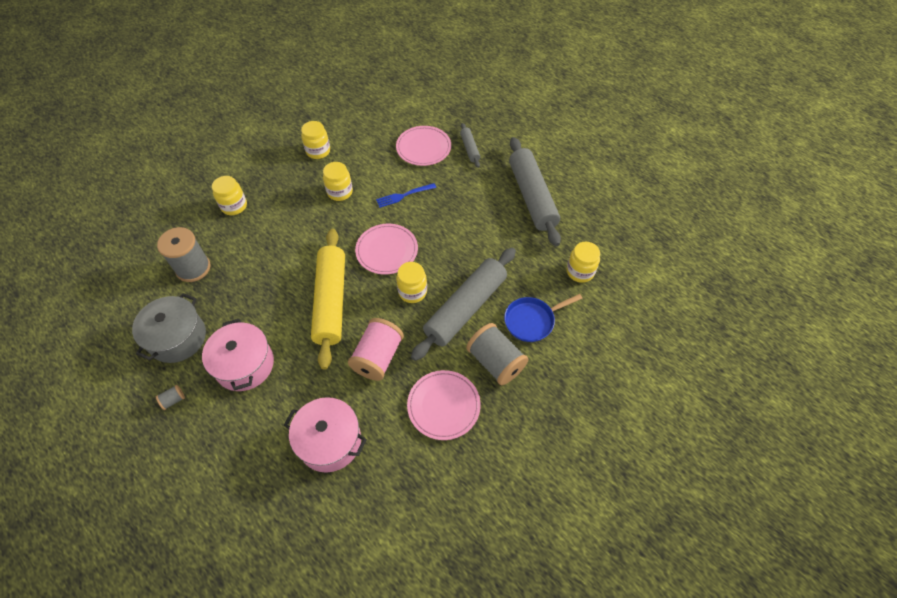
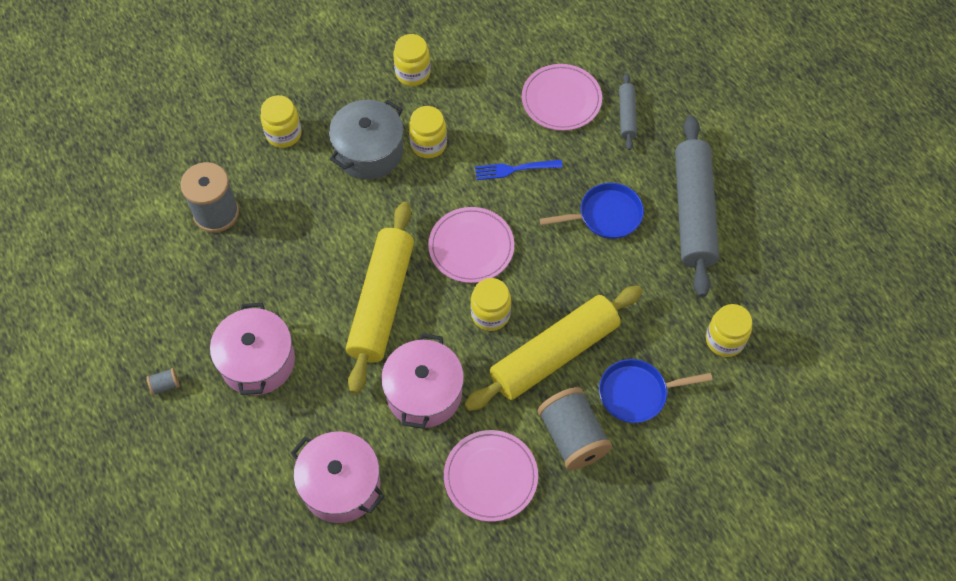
camera: 15 degrees right, 5 degrees up
(177, 338) = (182, 305): grey pot -> grey pot (369, 151)
(378, 357) = (424, 393): pink spool -> pink pot
(465, 308) = (554, 354): grey rolling pin -> yellow rolling pin
(474, 211) = (606, 215): none -> blue pan

